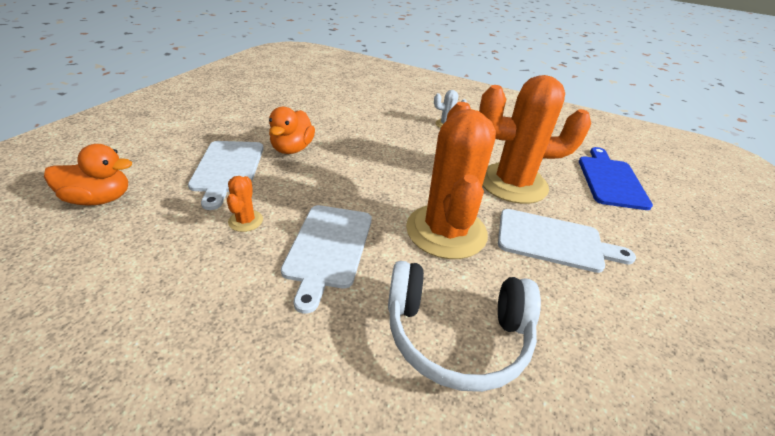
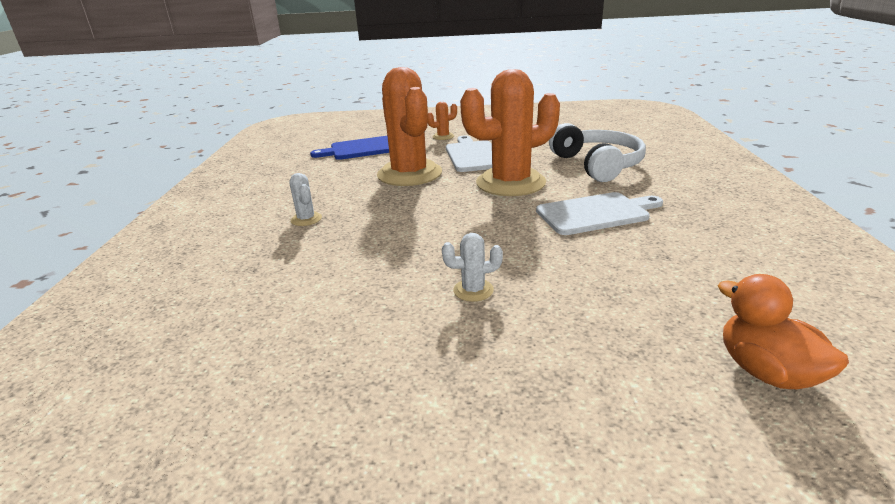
camera: 110 degrees left, 10 degrees down
(227, 169) = (575, 313): white cutting board -> none
(245, 221) = (628, 258): orange cactus -> orange cactus (443, 136)
(292, 149) = (473, 290): orange duck -> white cactus

